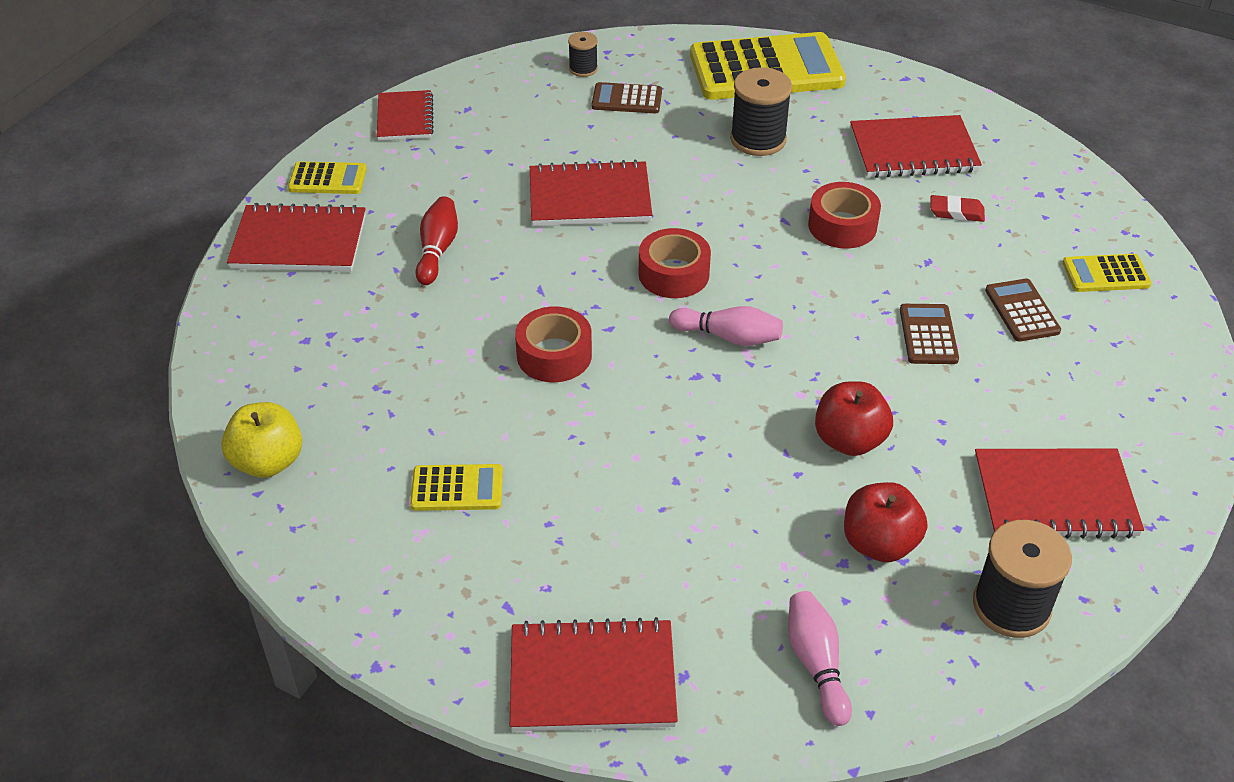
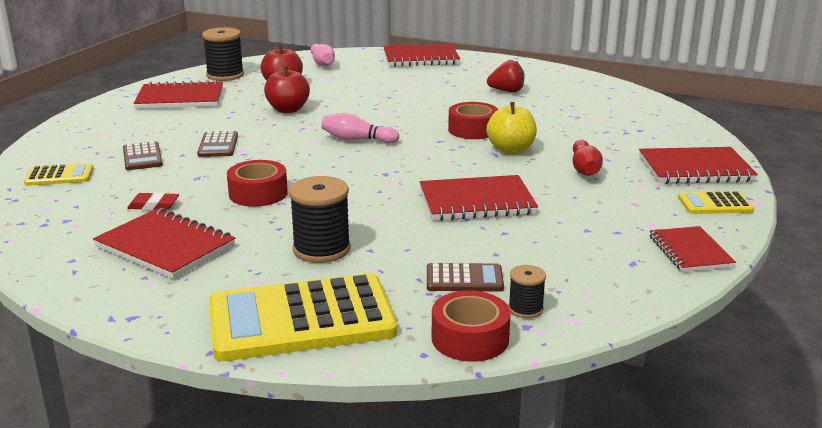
camera: 175 degrees right, 20 degrees down
(268, 462) = (615, 94): yellow apple -> yellow apple (511, 150)
(457, 489) = (507, 91): yellow calculator -> red strawberry
(673, 274) = (398, 164): red tape -> red tape (470, 338)
(913, 151) = (166, 246): red notebook -> red notebook turned 45 degrees clockwise

